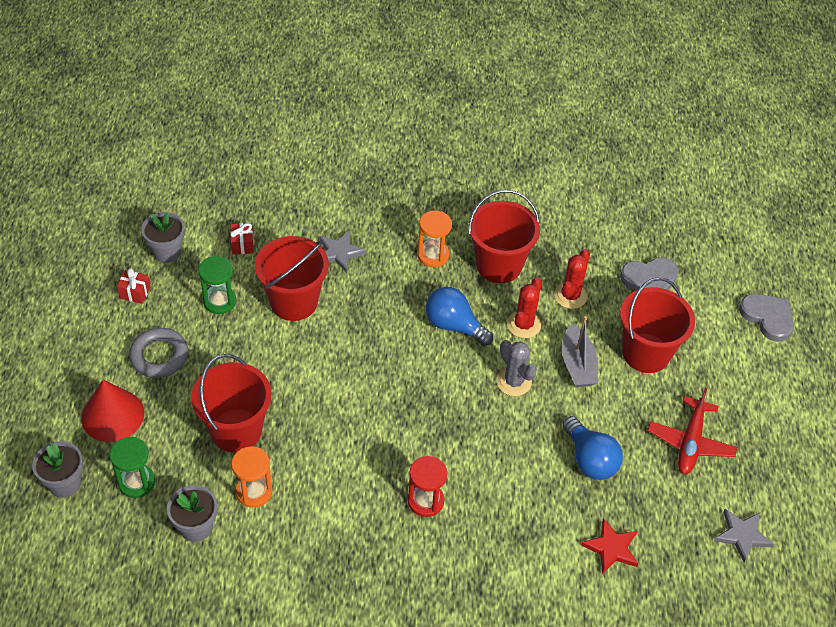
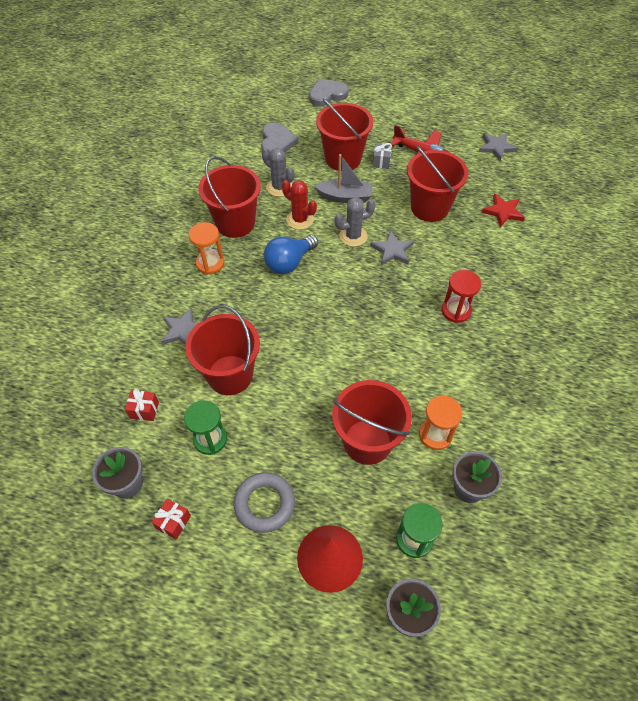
camera: 75 degrees left, 5 degrees up
(502, 425) = (392, 250): none -> grey star
(570, 296) = (279, 187): red cactus -> grey cactus
(589, 459) = (429, 208): blue light bulb -> red bucket
(657, 396) = (381, 162): none -> grey gift

